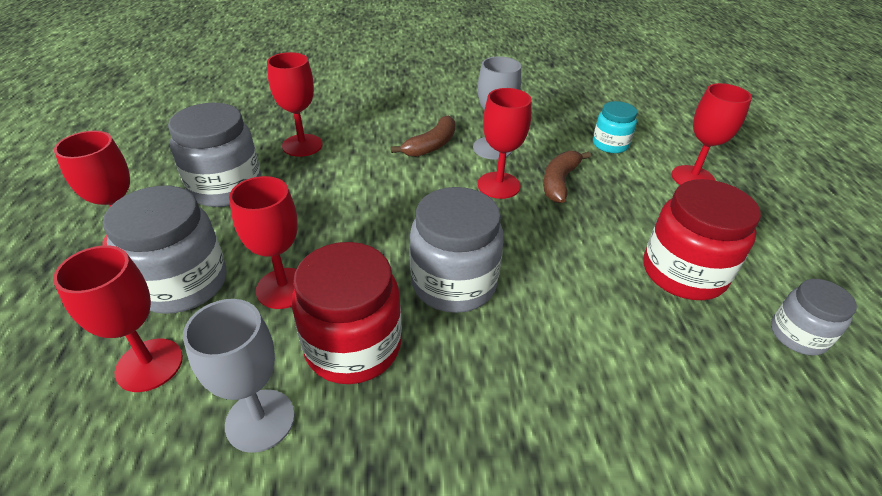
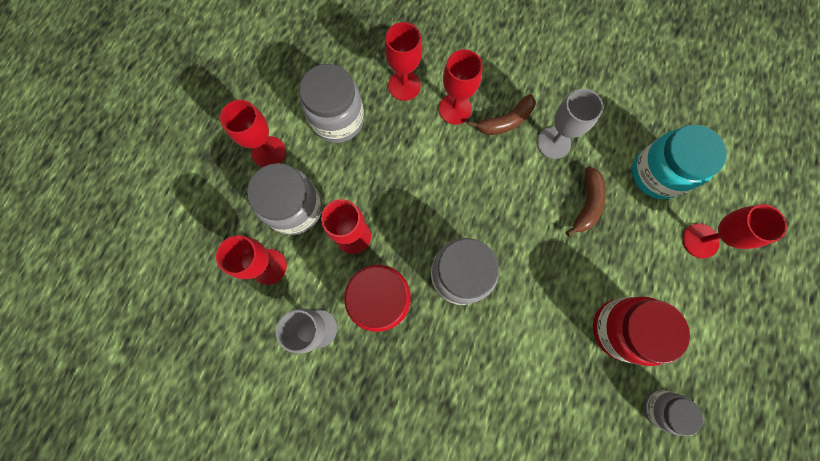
camera: 25 degrees right, 35 degrees up
(498, 185) = (536, 190): red goblet -> red goblet (455, 109)
(559, 182) = (586, 204): brown banana -> brown banana turned 150 degrees clockwise
(610, 144) = (657, 174): turquoise jar -> turquoise jar, size x1.71

